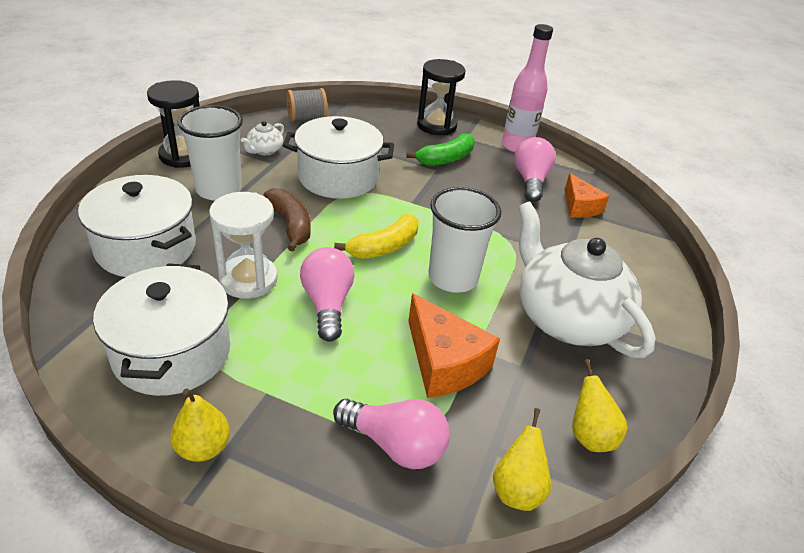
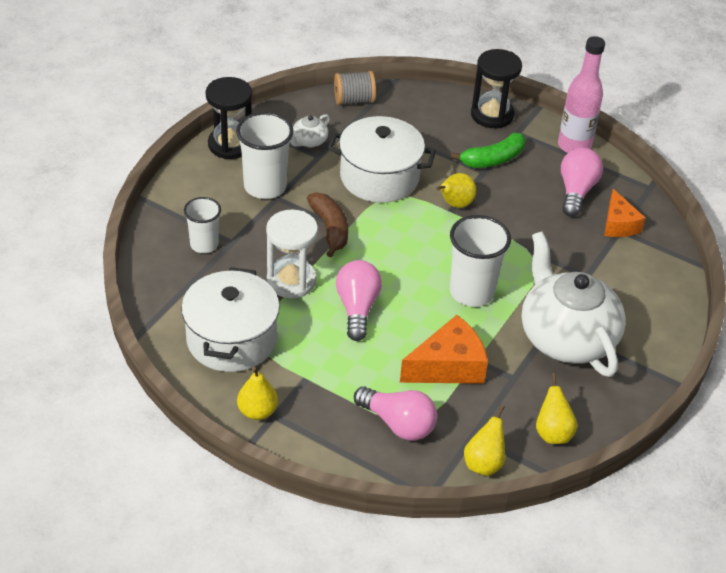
camera: 10 degrees right, 5 degrees up
(146, 248) = (204, 244): white pot -> white cup
(384, 247) = (413, 257): yellow banana -> none
(417, 197) = (455, 204): none -> yellow pear
(444, 363) = (448, 366): orange cheese -> orange cheese turned 90 degrees counterclockwise

